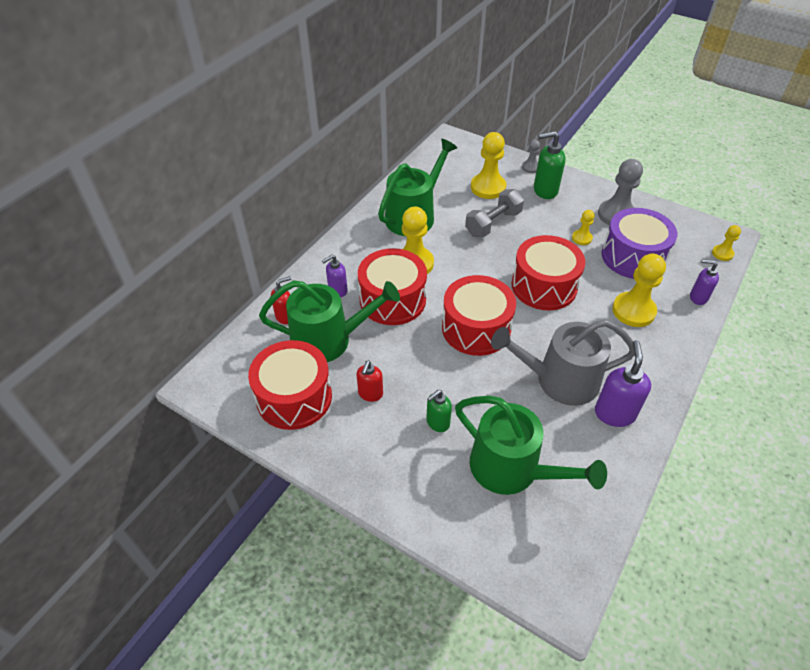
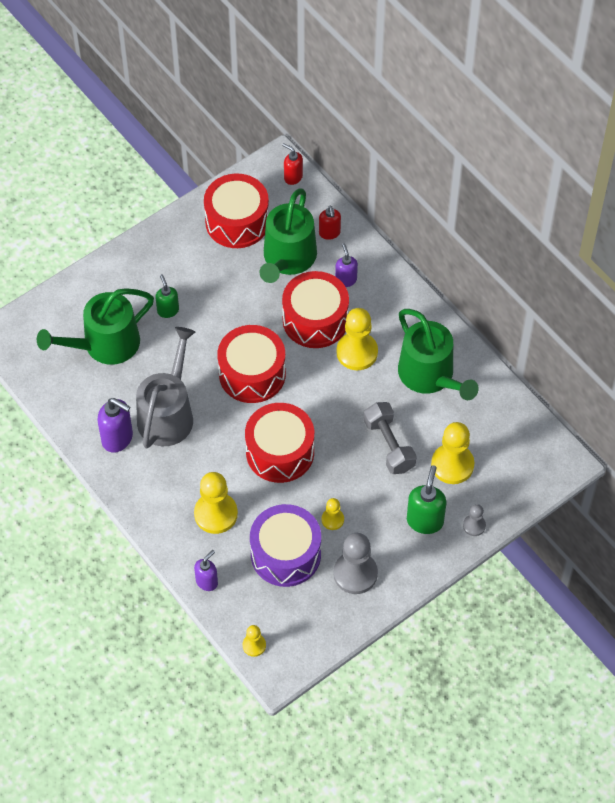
camera: 110 degrees right, 10 degrees up
(370, 394) = (216, 273): red soap dispenser -> red soap dispenser (293, 177)

